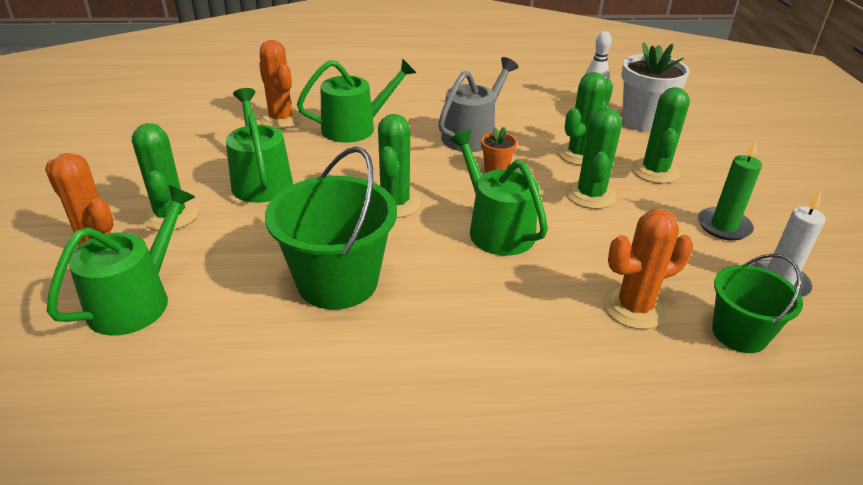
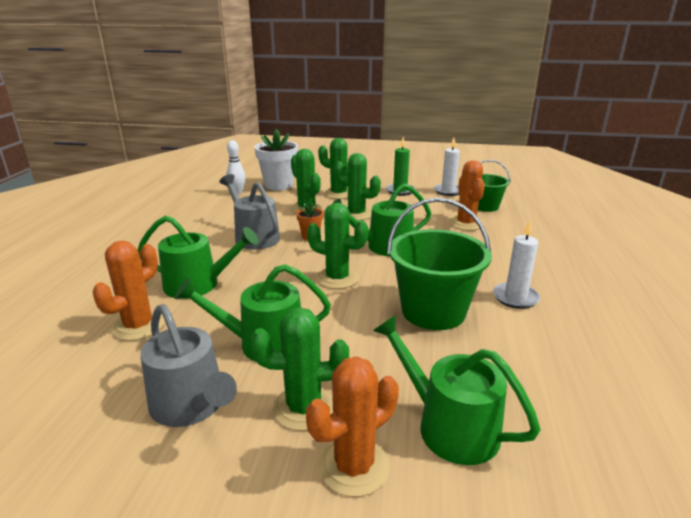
camera: 75 degrees left, 10 degrees down
(179, 165) = (191, 405): none -> grey watering can
(281, 119) = (138, 326): orange cactus -> orange cactus turned 45 degrees counterclockwise
(355, 128) = (198, 285): green watering can -> green watering can turned 105 degrees clockwise
(391, 360) = (515, 298): none -> white candle

